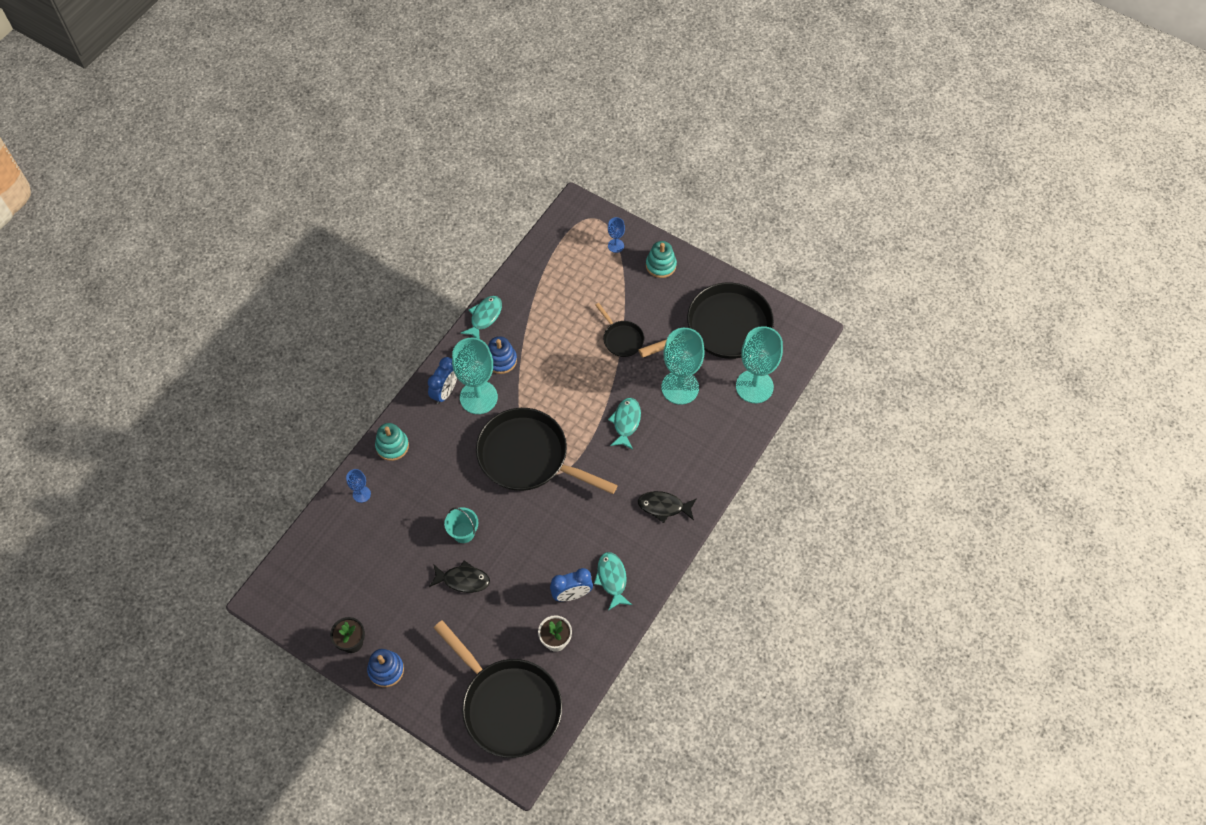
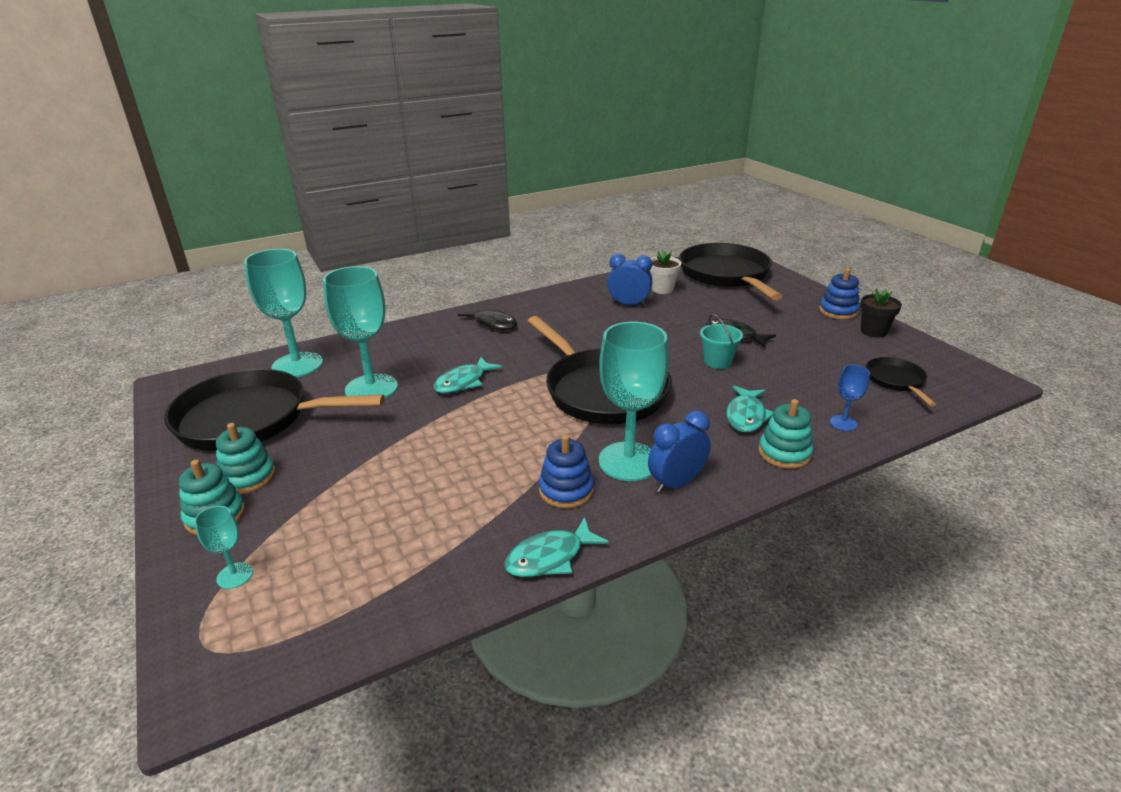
camera: 150 degrees left, 30 degrees down
(612, 579) = (584, 302): turquoise fish -> turquoise fish (746, 416)
(616, 246) = (235, 575): blue goblet -> turquoise goblet
(621, 339) = (379, 453): black pan -> black pan (896, 381)
(673, 292) = (248, 477): none -> turquoise stacking toy

